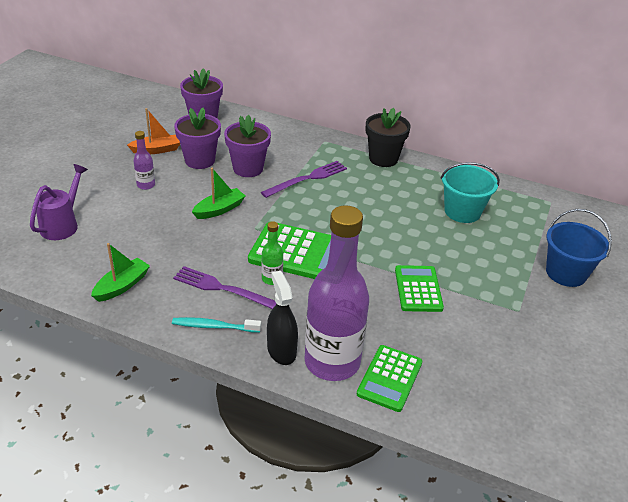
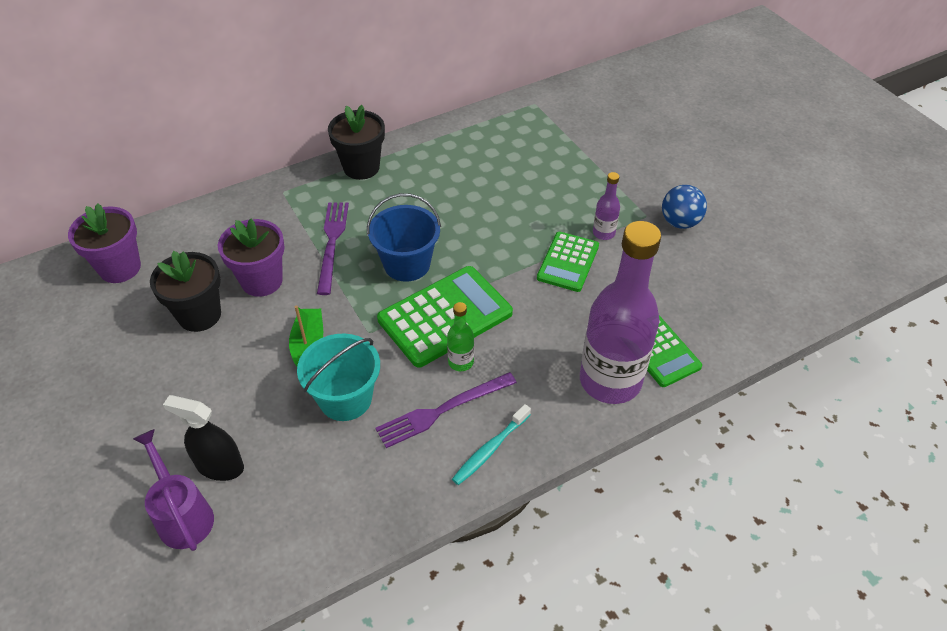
camera: 50 degrees left, 10 degrees up
(122, 286) = (355, 503): green boat -> none
(146, 185) = (192, 390): purple bottle -> purple bottle (603, 233)
(157, 150) = (132, 344): orange boat -> none
(200, 160) = (199, 315): purple flower pot -> black flower pot
(281, 350) = (566, 411): black spray bottle -> black spray bottle (220, 466)
(418, 289) = (568, 262): green calculator -> green calculator turned 105 degrees counterclockwise
(462, 211) = (494, 165): turquoise bucket -> turquoise bucket (345, 398)
(537, 333) = (680, 222): none -> blue ball
(566, 273) = (627, 157): blue bucket -> blue bucket (407, 264)

